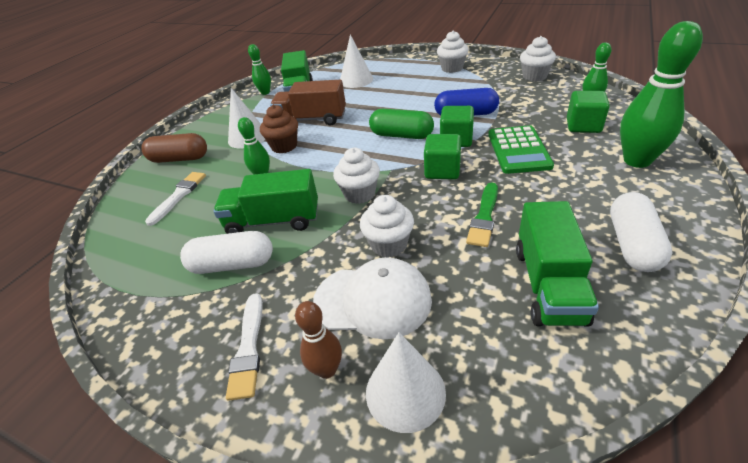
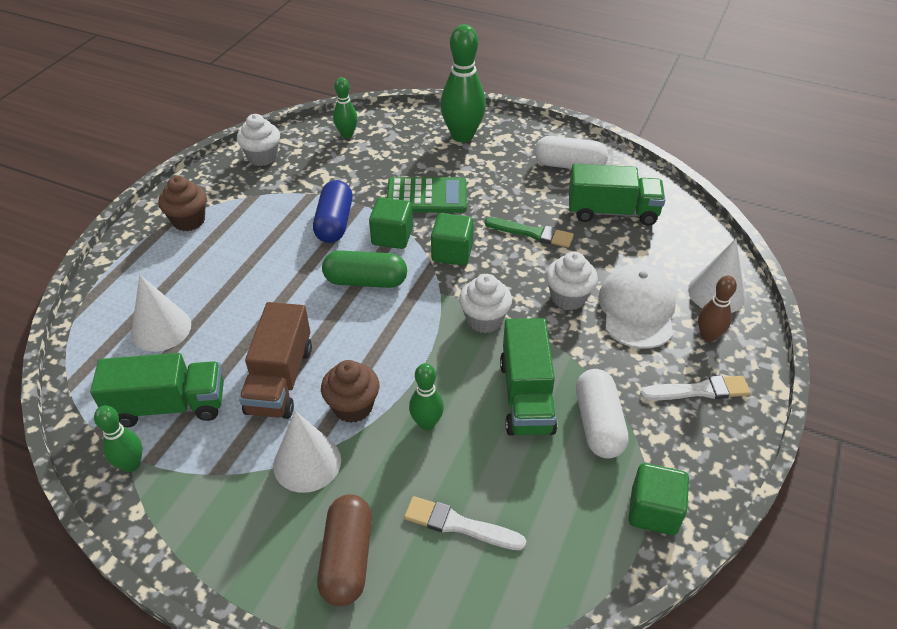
camera: 95 degrees left, 5 degrees up
(401, 135) = (365, 281): green capsule -> green capsule turned 75 degrees clockwise
(452, 68) = (189, 221): white cupcake -> brown cupcake
(583, 126) = (393, 149): green cube -> green cube (653, 511)

